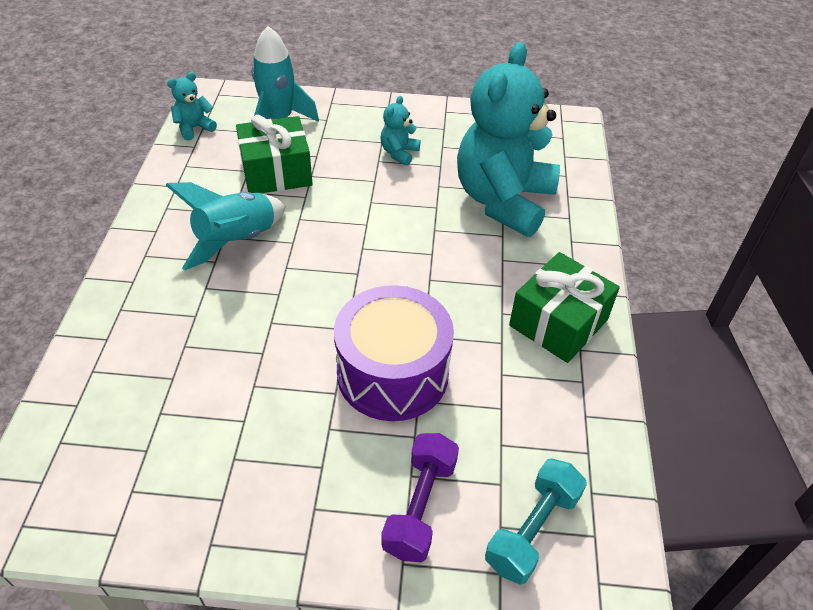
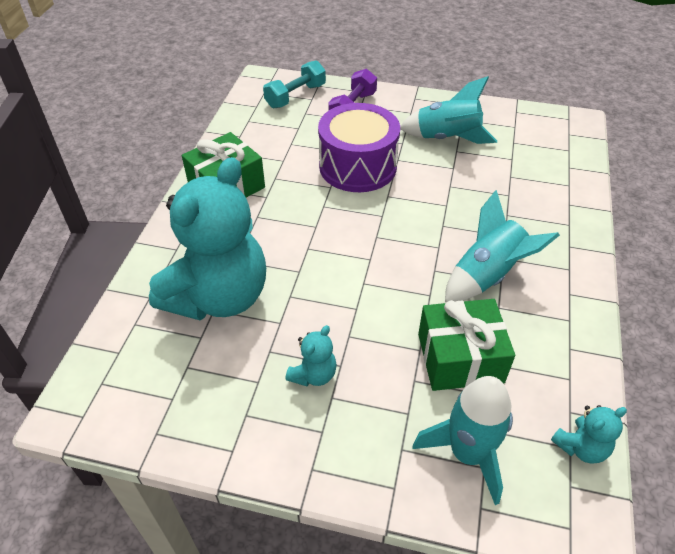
camera: 170 degrees left, 0 degrees up
(255, 446) = (447, 138): none -> turquoise rocket

